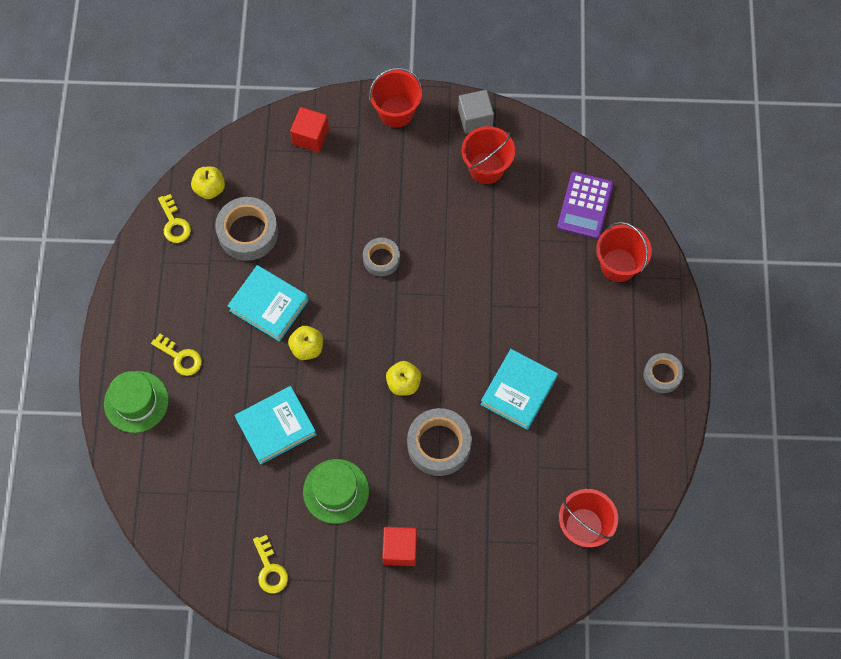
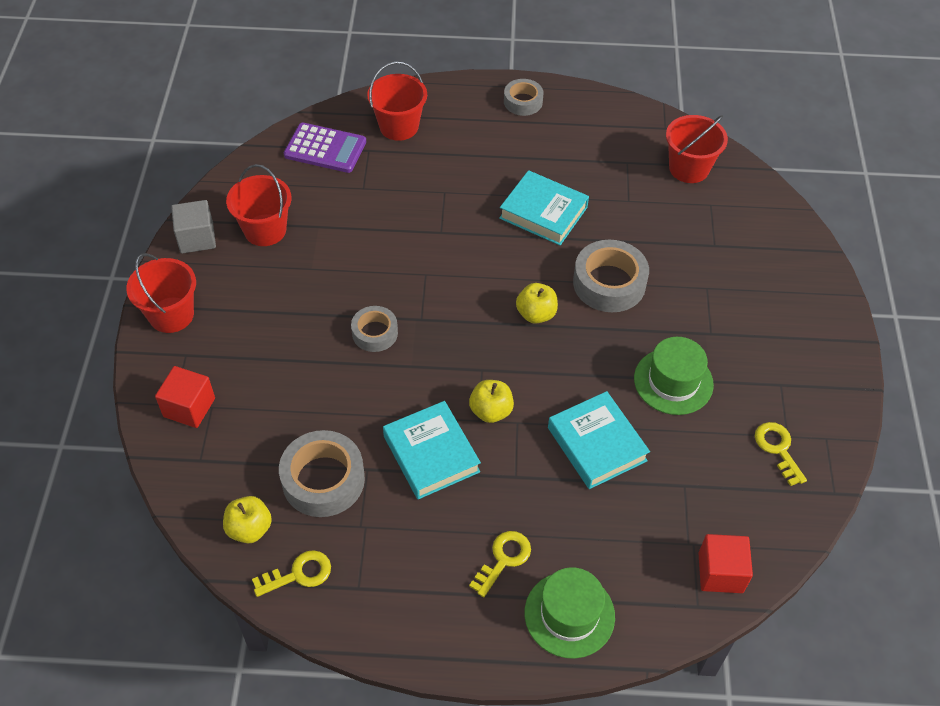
camera: 90 degrees left, 15 degrees down
(269, 305) = (431, 454): turquoise book -> turquoise book turned 60 degrees counterclockwise
(270, 569) = (778, 449): yellow key -> yellow key turned 90 degrees counterclockwise
(400, 549) = (734, 321): red cube -> red cube (720, 572)

